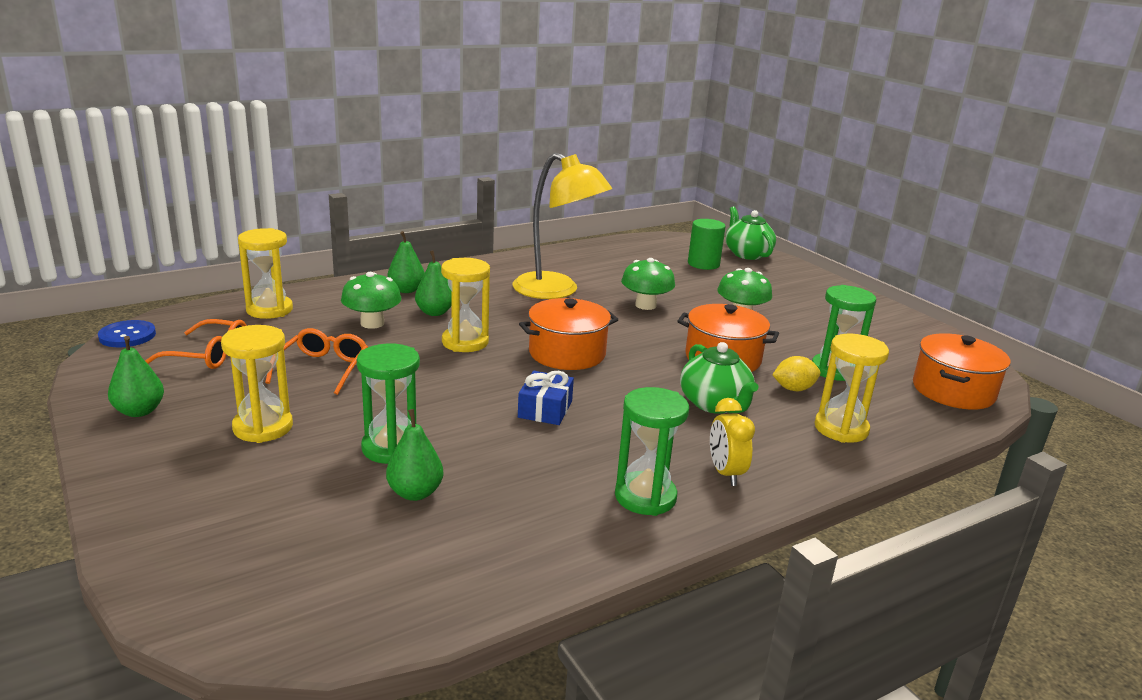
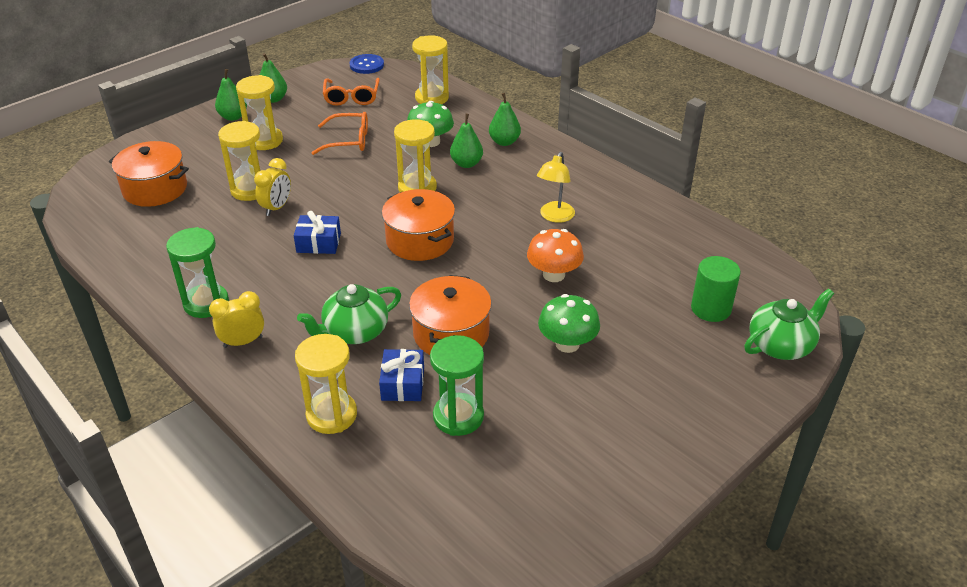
camera: 80 degrees right, 15 degrees up
(391, 448) = (250, 190): green hourglass -> yellow hourglass
(415, 493) = (200, 209): green pear -> green pear (233, 117)
(451, 431) = (276, 208): none -> yellow clock
(556, 291) = (554, 217): yellow lamp -> yellow lamp, size x0.54
(645, 305) = (554, 275): green mushroom -> orange mushroom
(793, 389) = (402, 384): yellow lemon -> blue gift
(953, 391) = (445, 518): orange pot -> orange pot (155, 189)

